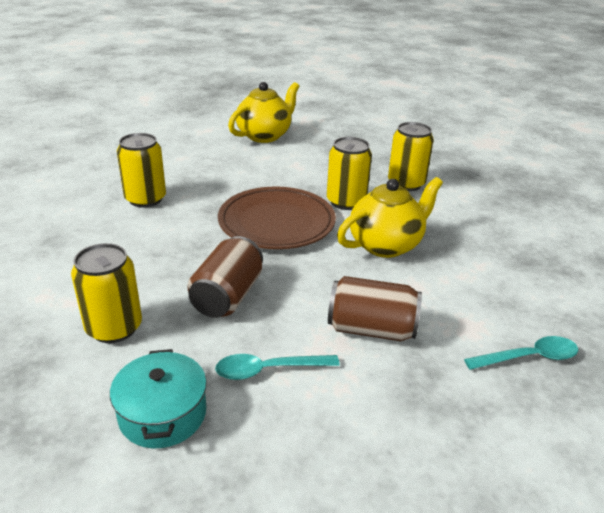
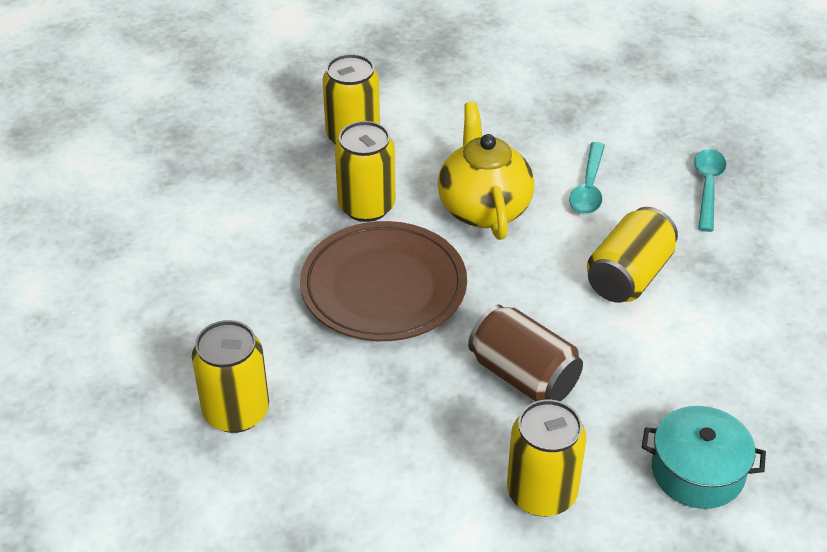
camera: 65 degrees left, 10 degrees up
(264, 136) = (107, 225): yellow teapot -> none
(268, 370) = (661, 374): turquoise spoon -> turquoise spoon (588, 188)
(371, 329) = (628, 276): brown can -> yellow can

